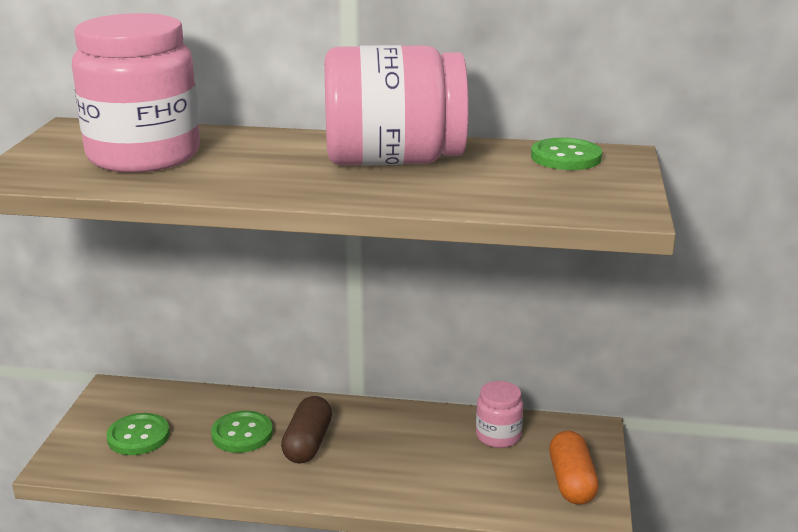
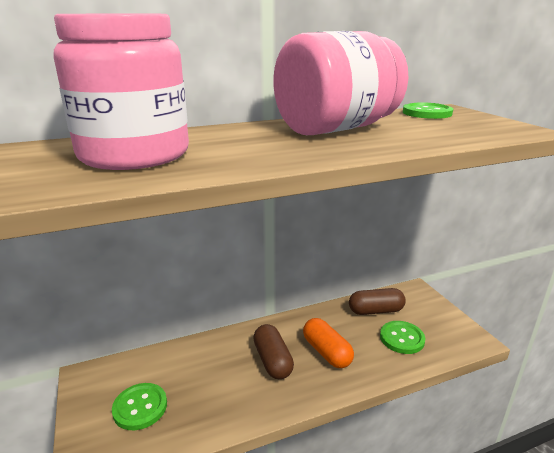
camera: 30 degrees left, 0 degrees up
(242, 434) = (221, 372): green button -> green button (402, 338)
(498, 436) = (376, 311): pink jar -> brown capsule
(571, 482) = (441, 324): orange capsule -> orange capsule (327, 352)

